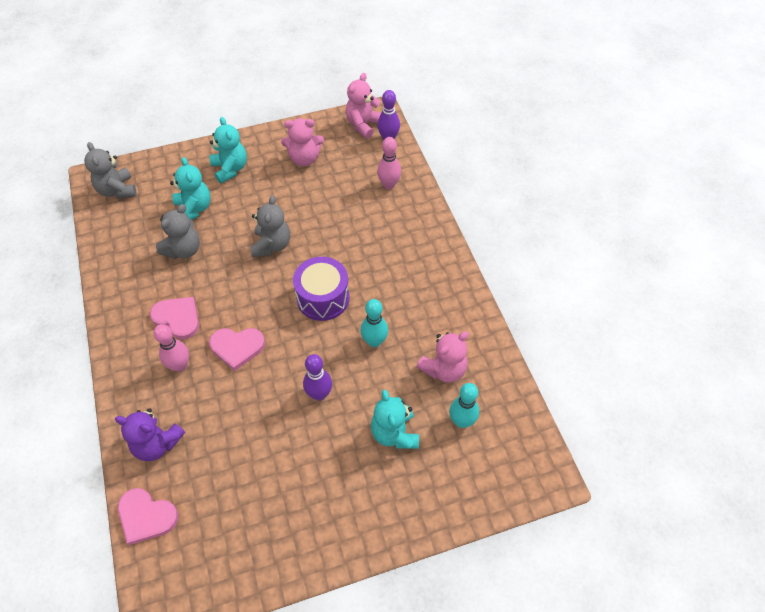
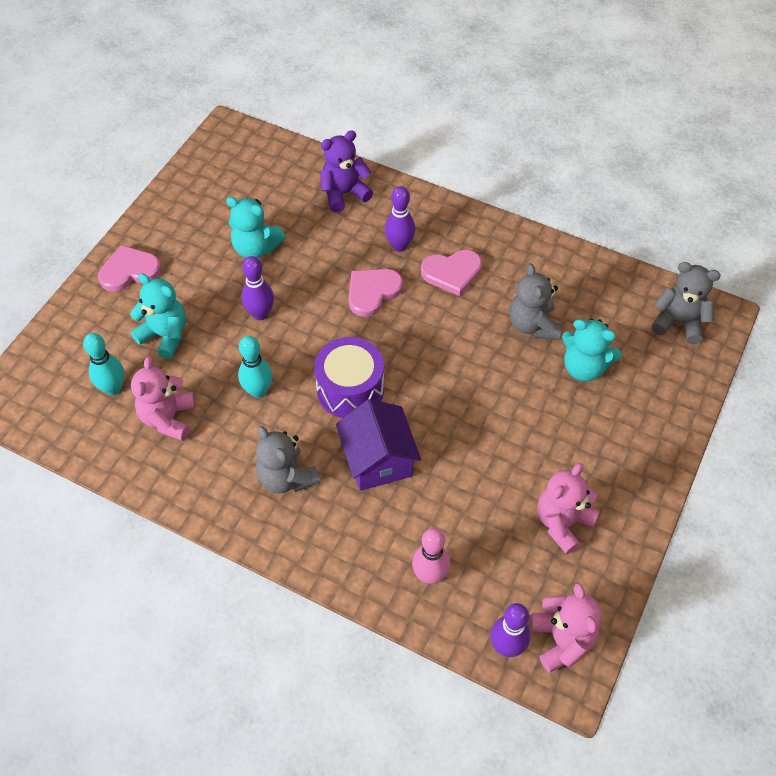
camera: 135 degrees right, 0 degrees up
(146, 516) = (295, 158): pink heart -> pink heart (129, 271)
(180, 365) = (399, 246): pink bowling pin -> purple bowling pin
(230, 169) = (616, 438): turquoise teddy bear -> turquoise teddy bear (256, 248)
(272, 245) = (461, 397): grey teddy bear -> grey teddy bear (286, 477)
(352, 250) = (378, 460): none -> purple house

